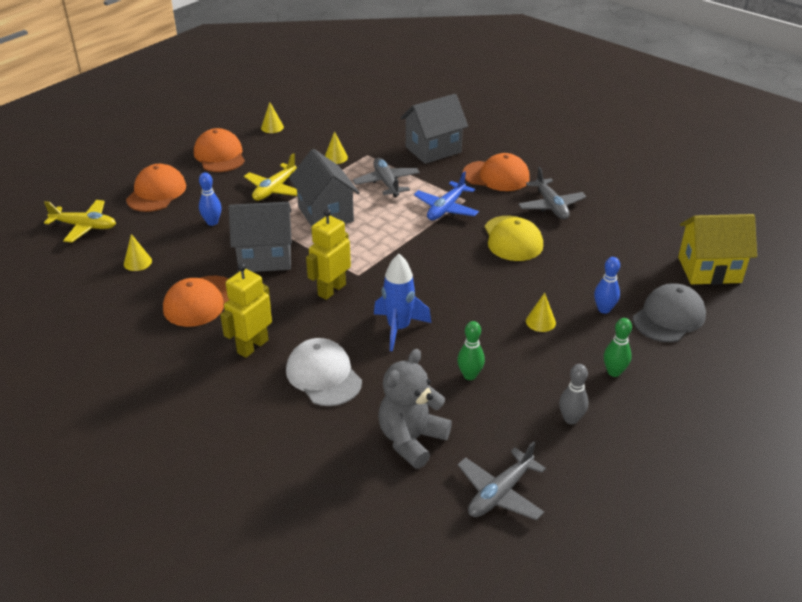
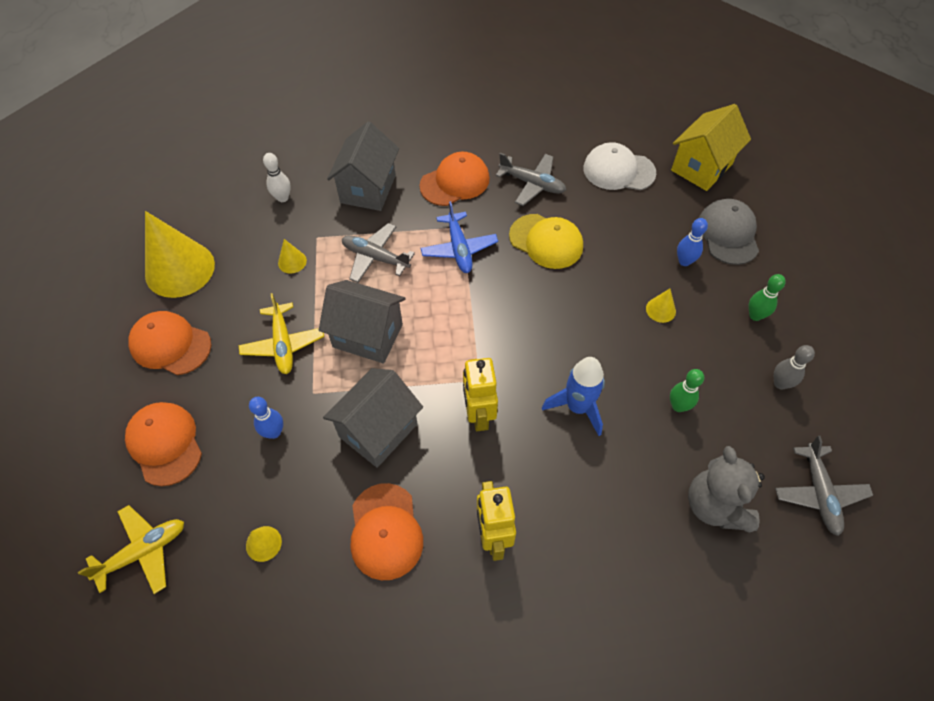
camera: 45 degrees left, 20 degrees up
(272, 127) = (180, 269): yellow cone -> yellow cone, size x2.39
(323, 375) = (584, 508): white cap -> white cap (618, 170)
(375, 127) = (282, 198): none -> white bowling pin

